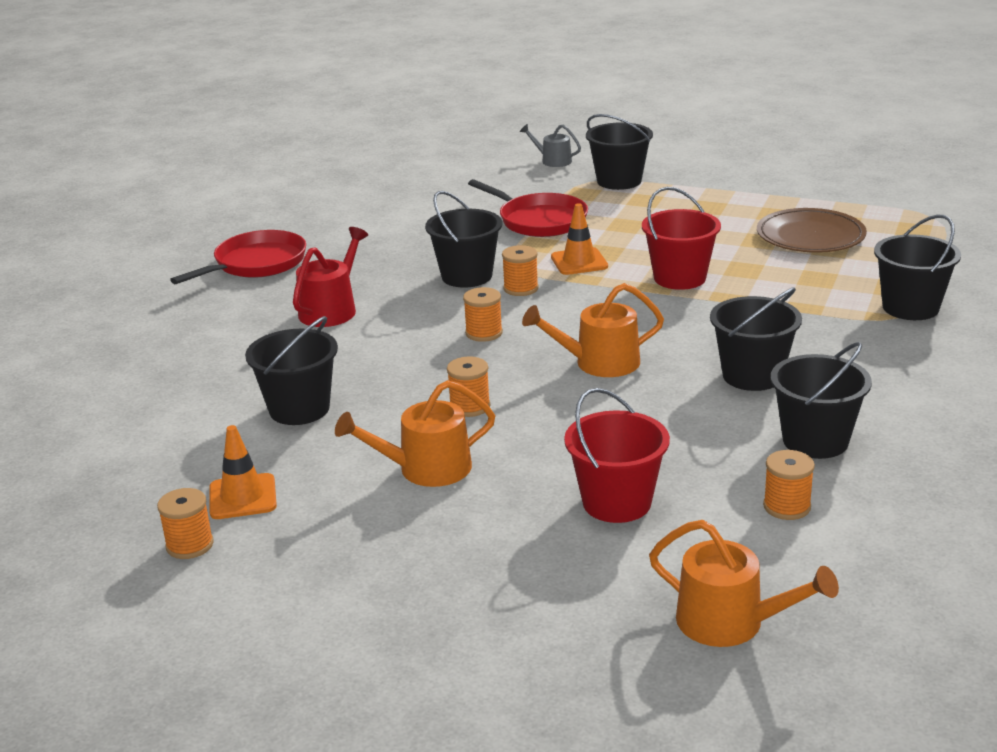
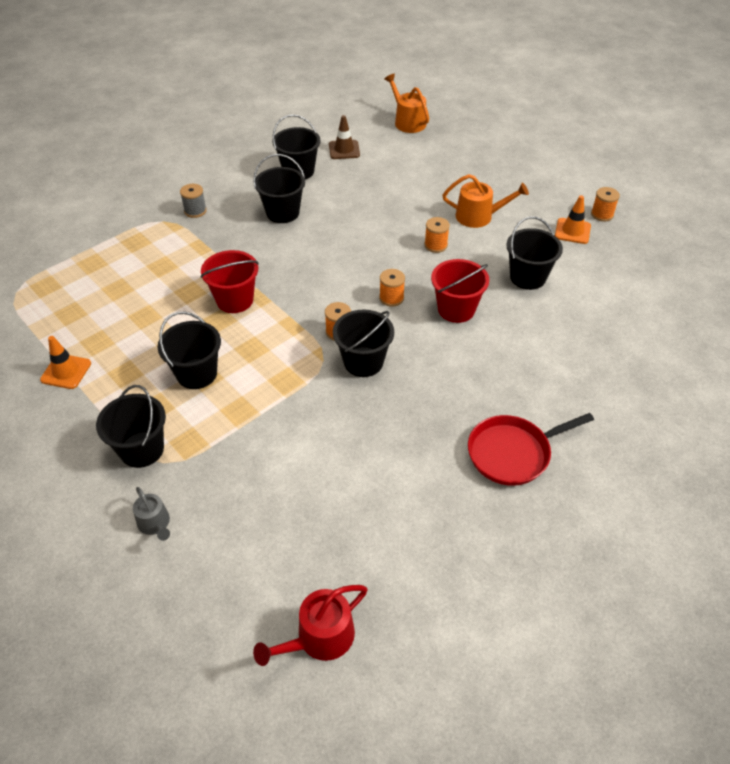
camera: 155 degrees left, 20 degrees up
(331, 309) = (475, 363): red watering can -> red watering can (319, 638)
(539, 220) = (258, 414): red pan -> none
(579, 262) = (278, 345): orange traffic cone -> orange traffic cone (66, 371)
(599, 363) = (347, 249): orange watering can -> none
(616, 502) = (407, 173): red bucket -> red bucket (456, 309)
(787, 507) = (344, 150): orange spool -> brown traffic cone
(810, 236) = (110, 307): brown plate -> none
(881, 339) = (195, 211): none -> grey spool
(910, 307) = (150, 225): black bucket -> black bucket (197, 374)

